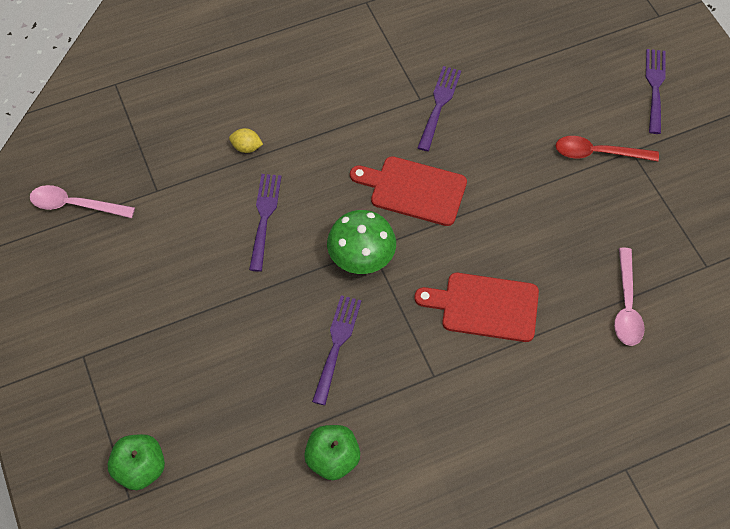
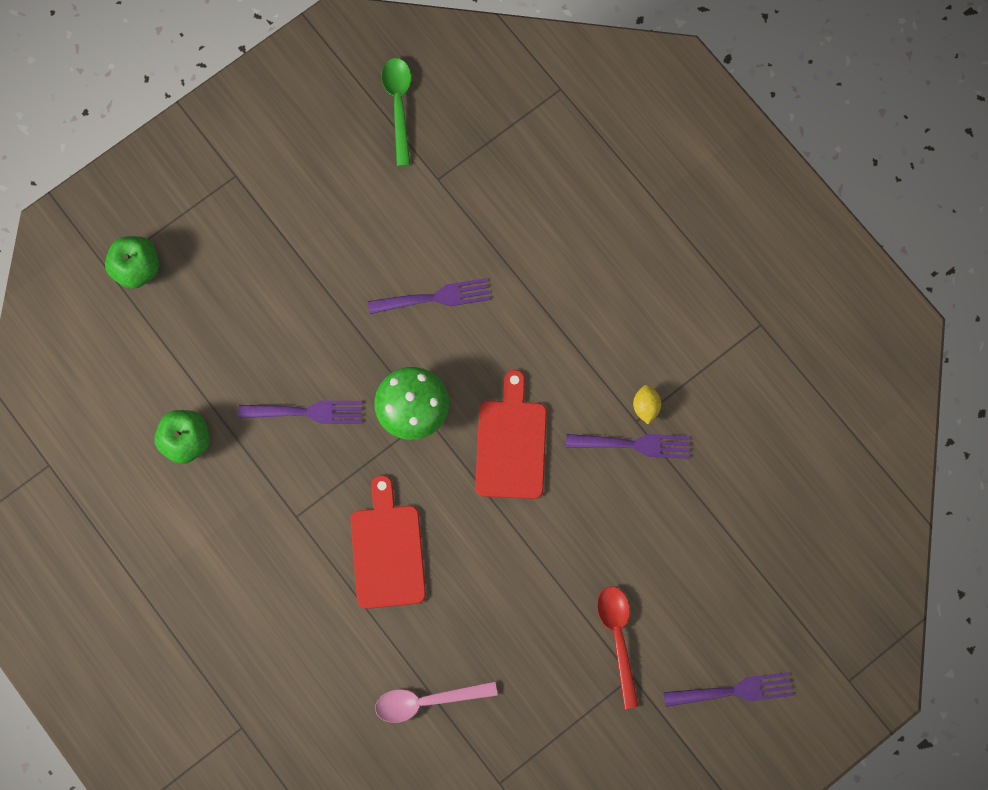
camera: 75 degrees right, 15 degrees up
(75, 205) = (398, 106): pink spoon -> green spoon
(246, 147) = (517, 252): yellow lemon -> yellow lemon (646, 407)

